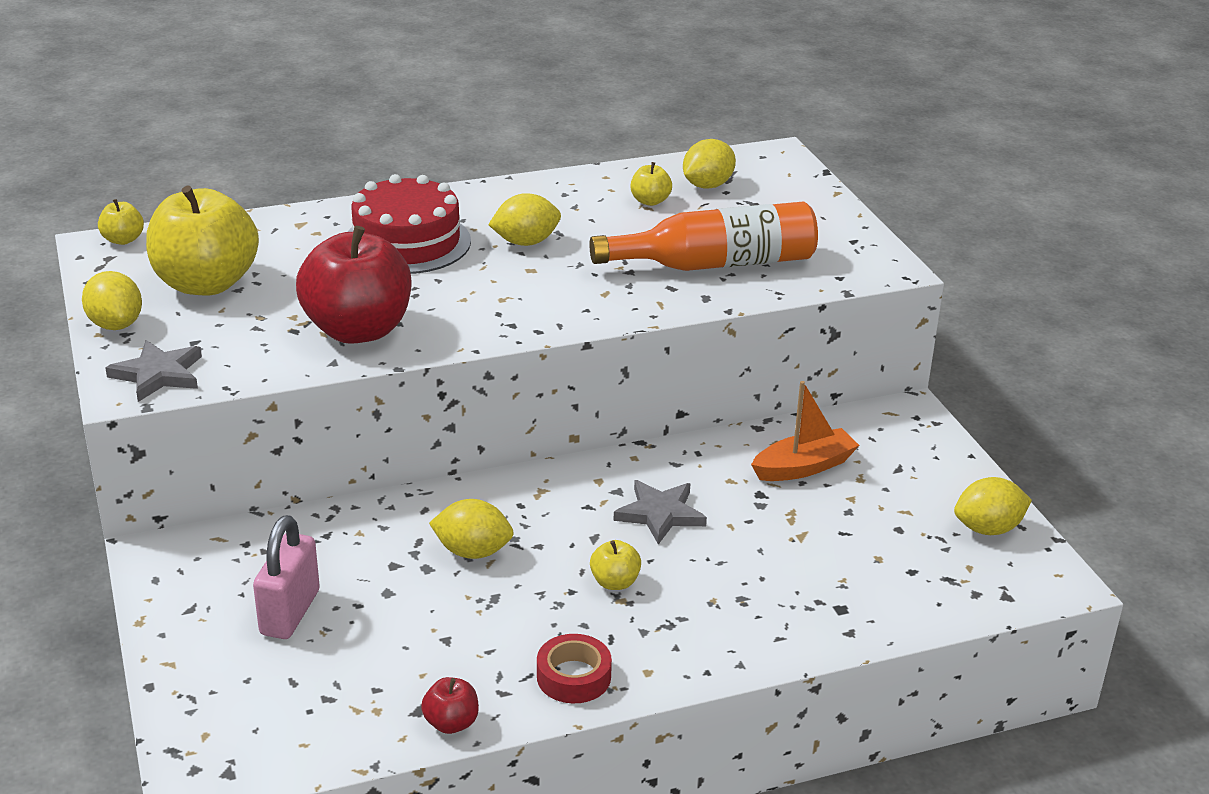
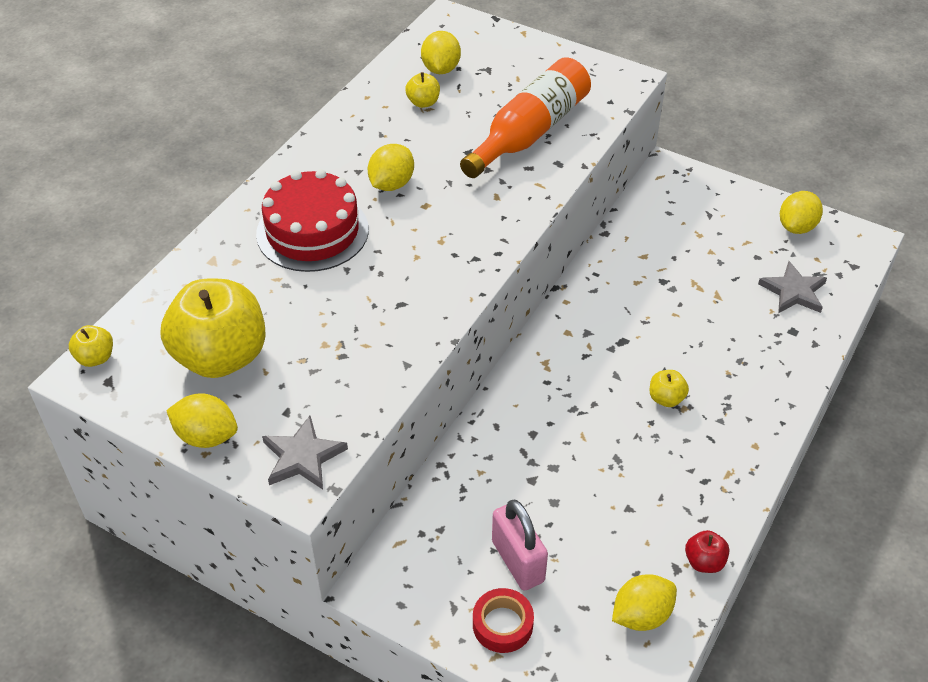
camera: 40 degrees left, 15 degrees up
(358, 330) = (385, 327): red apple -> none
(472, 552) = (564, 436): yellow lemon -> yellow lemon (641, 615)
(573, 677) = (725, 479): red tape -> red tape (502, 624)
(660, 514) = (630, 333): grey star -> grey star (793, 291)
(804, 467) = (662, 246): orange boat -> none

